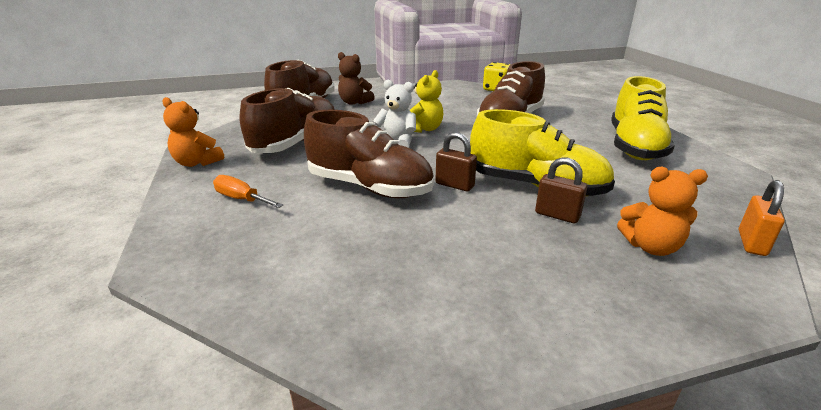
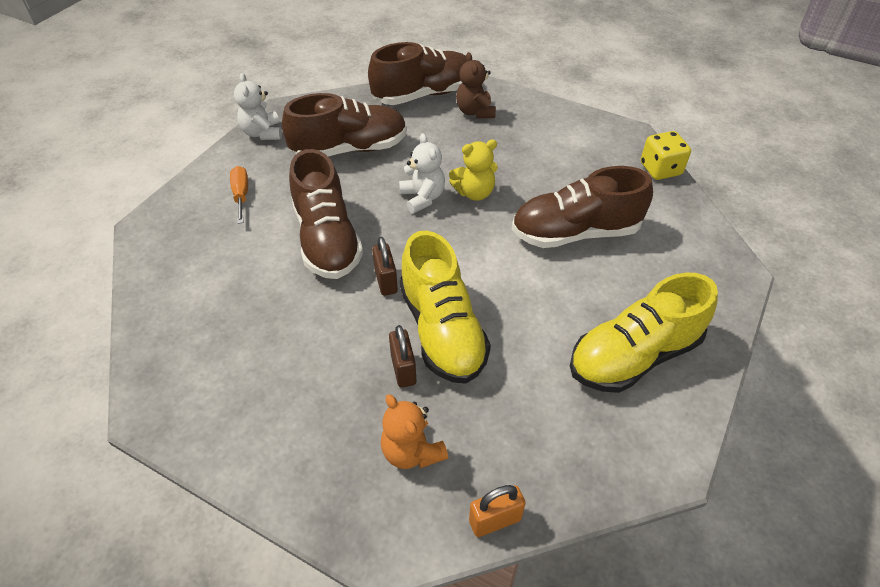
camera: 45 degrees right, 20 degrees up
(197, 163) = (262, 133): orange teddy bear -> white teddy bear

